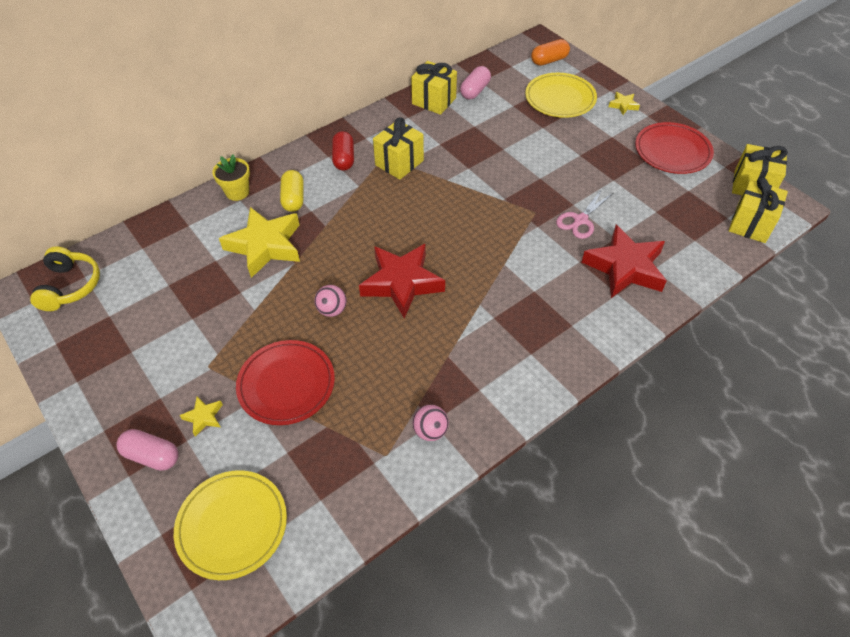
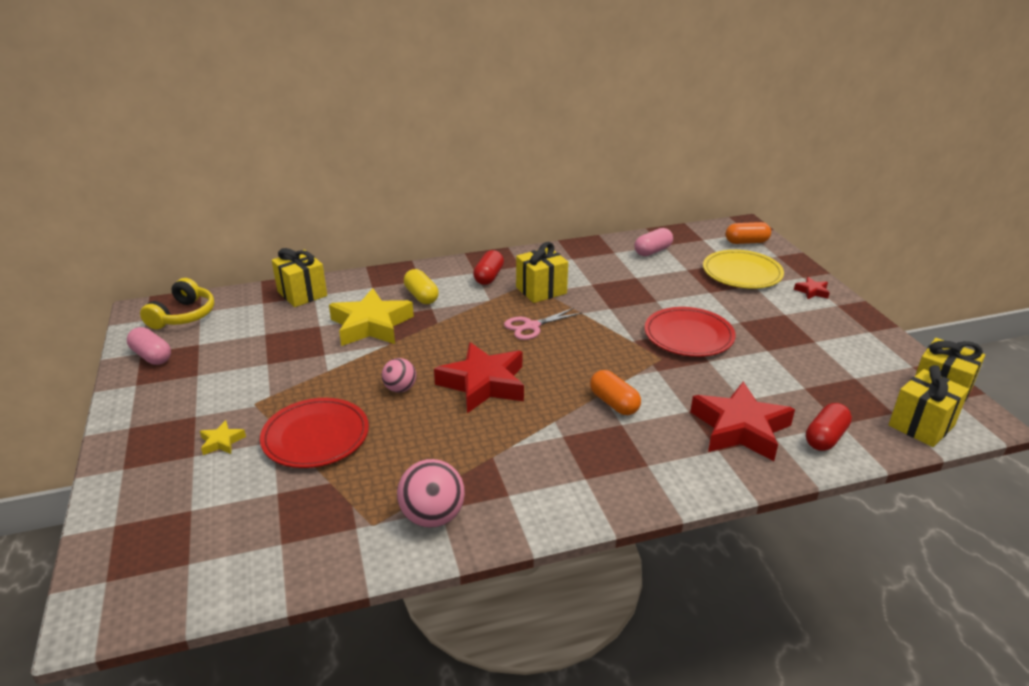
camera: 20 degrees right, 20 degrees down
(152, 456) = (154, 459): pink capsule -> pink capsule (151, 356)
(232, 525) = (182, 538): yellow plate -> none
(237, 192) = (373, 281): yellow flower pot -> none
(293, 198) = (421, 296): yellow capsule -> yellow capsule turned 45 degrees counterclockwise
(430, 431) = (432, 517): pink ball -> pink ball, size x1.58
(434, 101) = (605, 251): yellow gift -> yellow gift (302, 294)
(518, 271) = (614, 403): none -> orange capsule
(580, 220) = (709, 376): pink scissors -> pink scissors (531, 326)
(623, 105) = (812, 291): yellow star -> red star
(672, 151) = (852, 340): red plate -> red plate (688, 336)
(689, 257) = (825, 437): none -> red capsule

